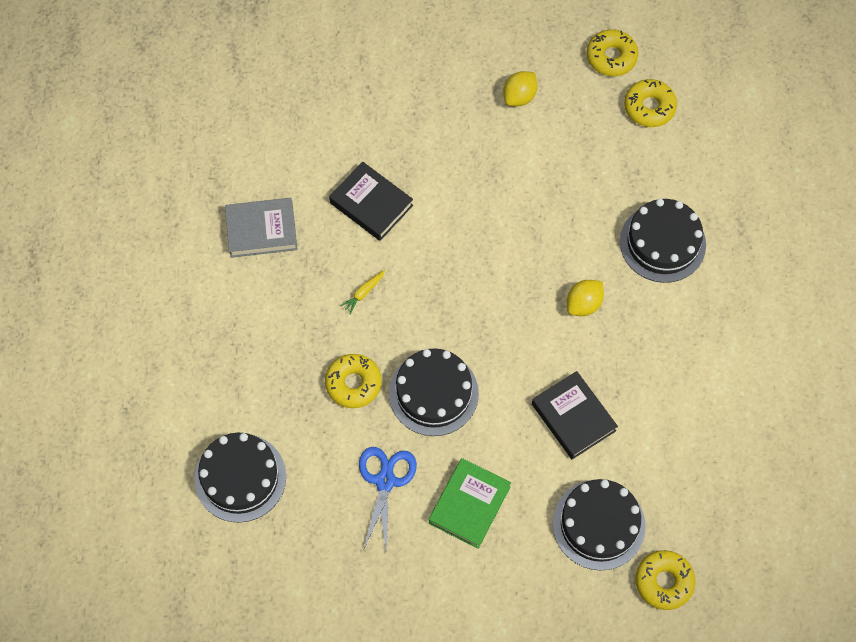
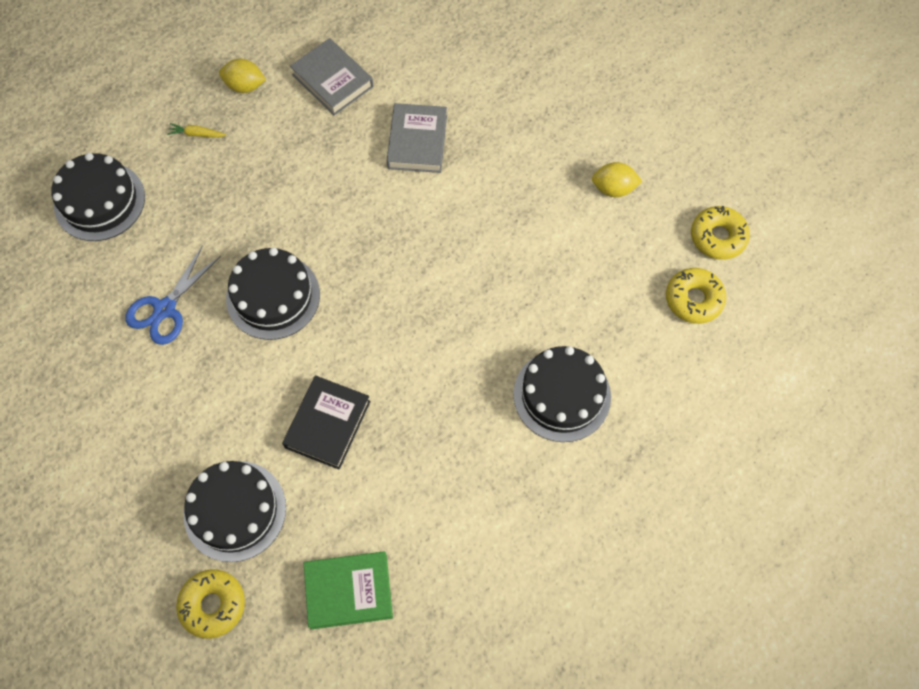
camera: 55 degrees right, 0 degrees up
(353, 384) = (240, 230): yellow donut -> none
(363, 293) = (330, 186): yellow carrot -> yellow carrot (197, 134)
(371, 204) = (417, 142): black book -> grey book
(385, 481) = (165, 309): blue scissors -> blue scissors turned 150 degrees clockwise
(469, 505) = (185, 389): green book -> green book (349, 591)
(583, 304) = (447, 365): yellow lemon -> yellow lemon (245, 86)

